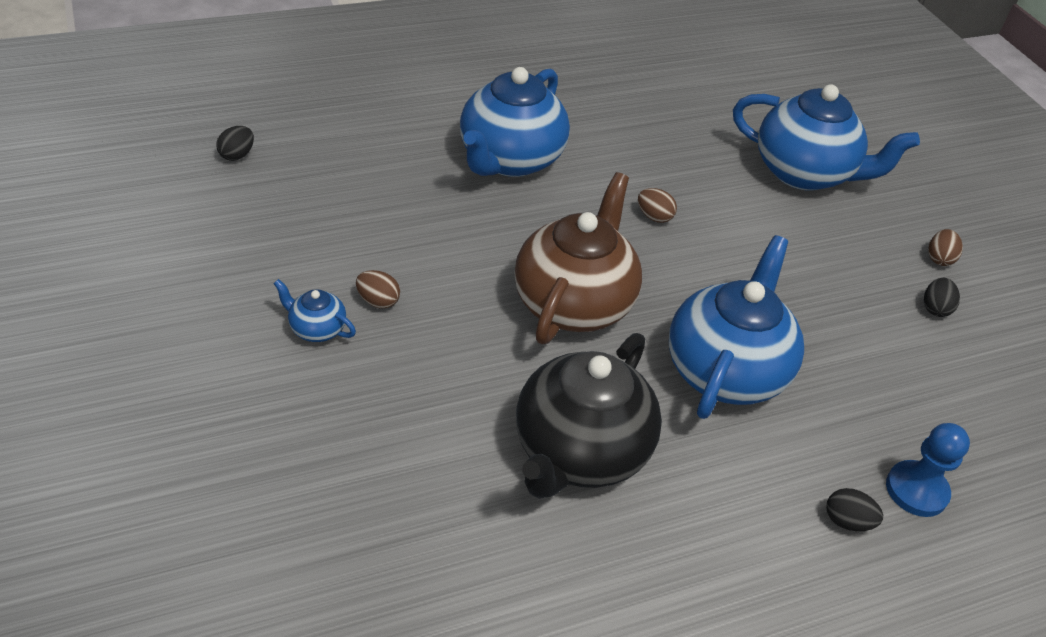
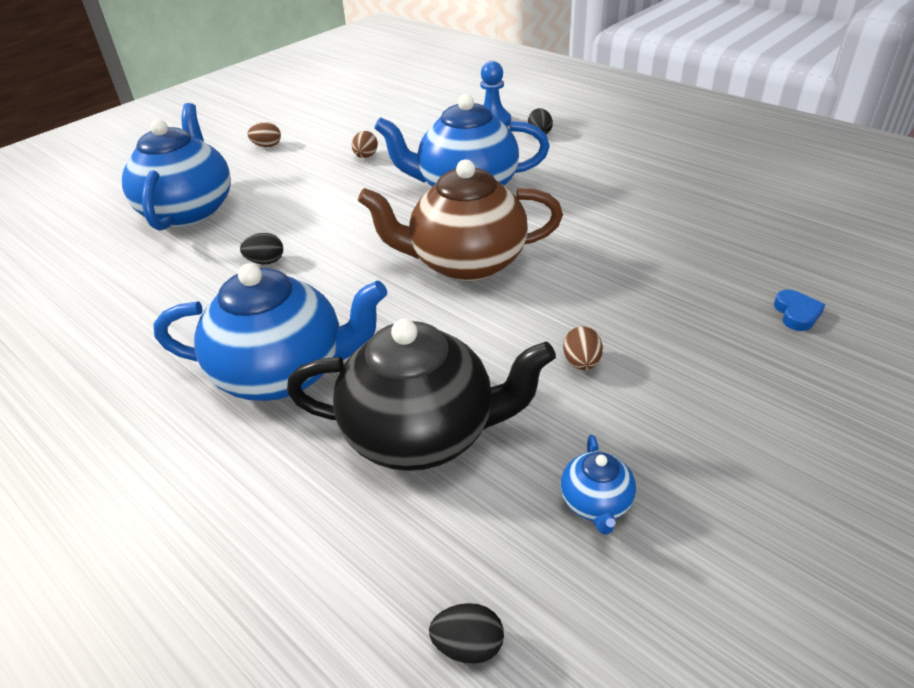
camera: 110 degrees left, 5 degrees down
(294, 481) = (796, 314): none -> blue heart
(316, 329) = (657, 382): blue teapot -> blue teapot (596, 504)
(579, 452) = (604, 216): black teapot -> black teapot (423, 433)
(654, 217) = (313, 260): brown egg -> brown egg (366, 156)
(935, 308) = (325, 139): black egg -> black egg (266, 262)

